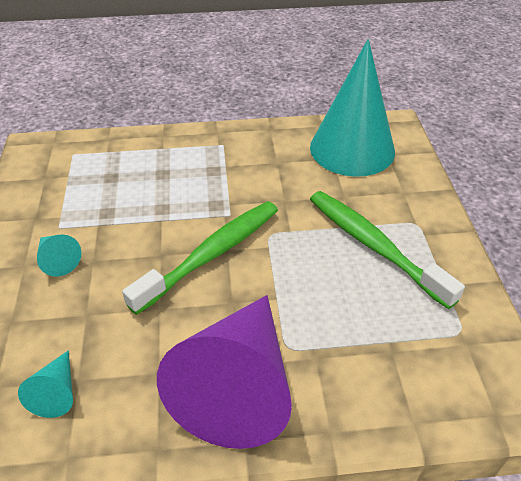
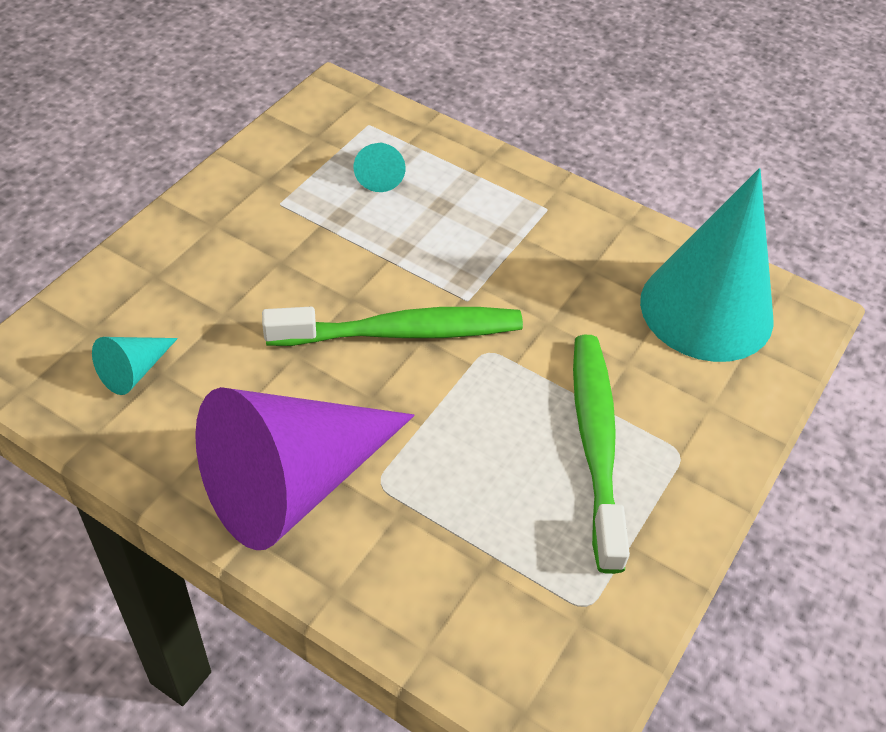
camera: 35 degrees right, 5 degrees up
(58, 260) = (247, 239): turquoise cone -> turquoise cone (379, 174)

